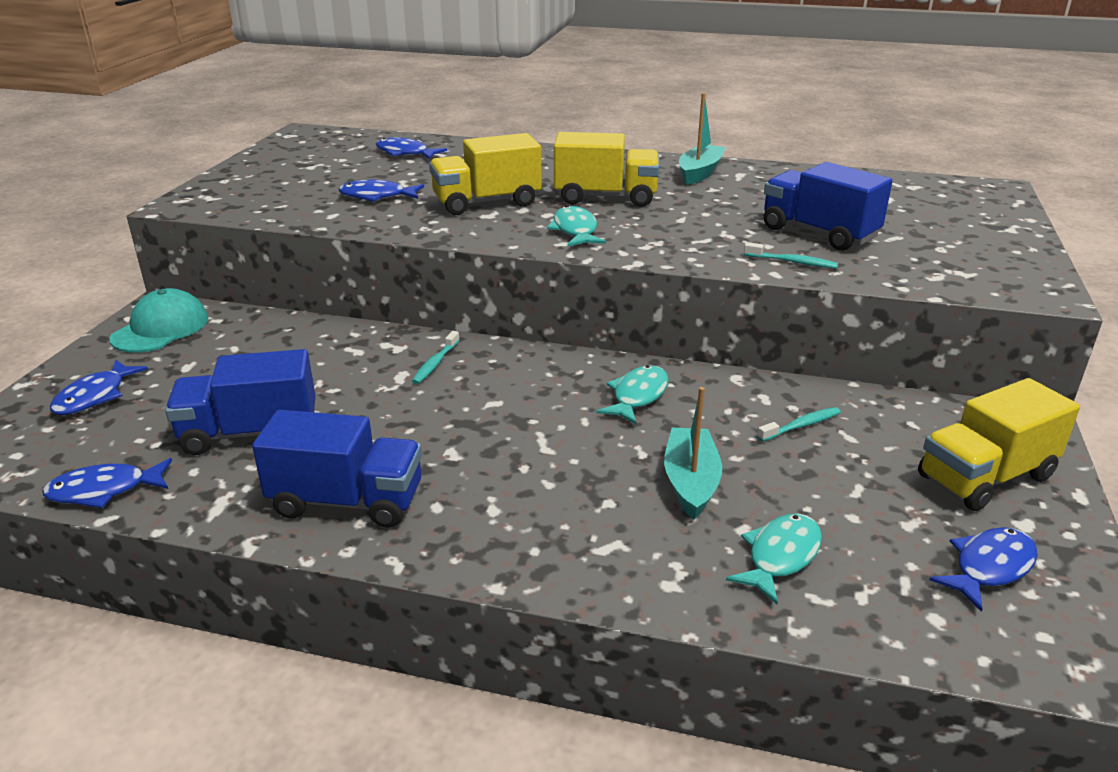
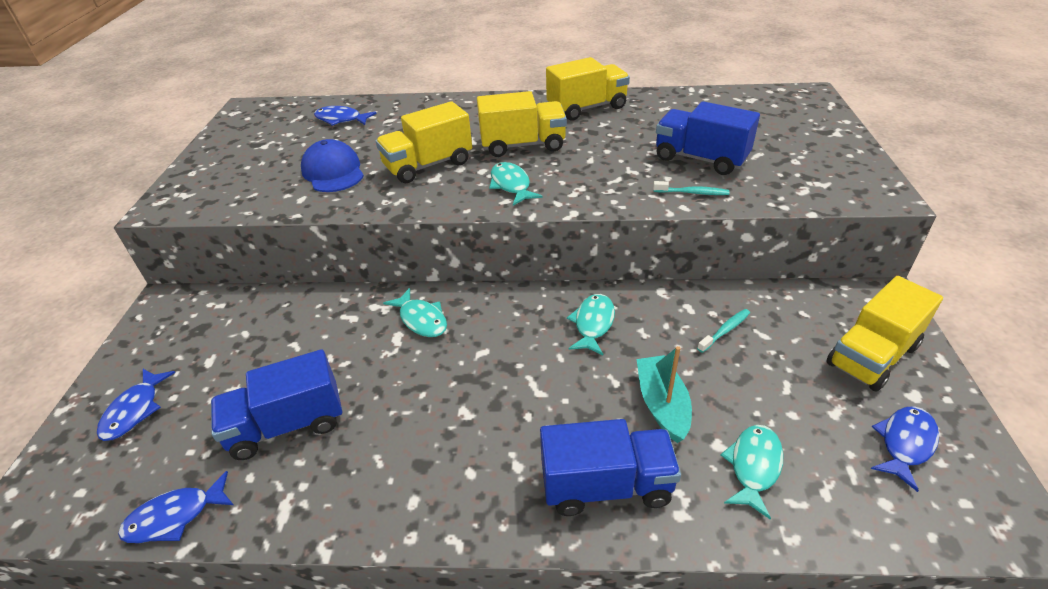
camera: 10 degrees left, 10 degrees up
(160, 328) = (173, 323): turquoise cap -> none
(347, 501) = (394, 483): blue truck -> blue truck (606, 485)
(377, 196) = (333, 172): blue fish -> blue cap
(435, 363) = (421, 319): turquoise toothbrush -> turquoise fish
(700, 173) = (587, 108): turquoise boat -> yellow truck

